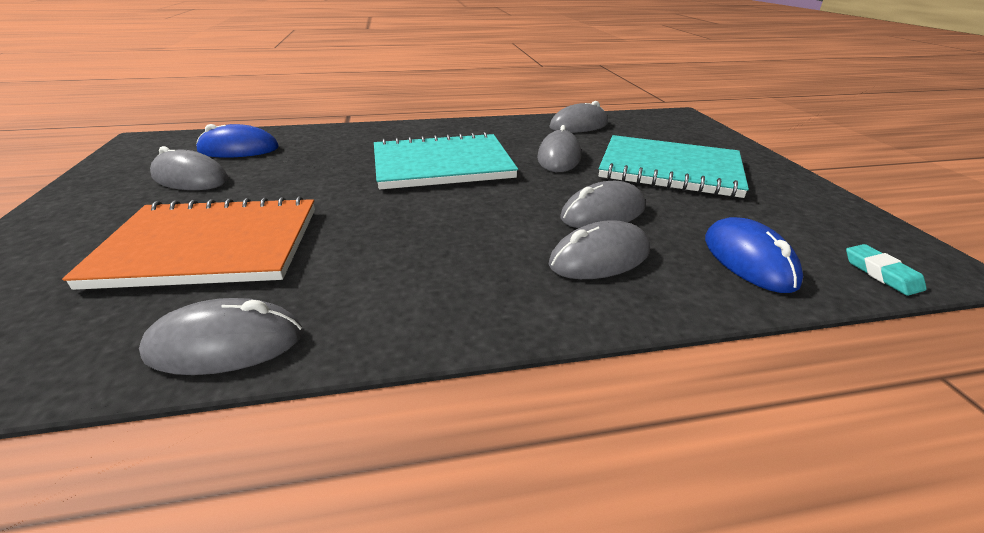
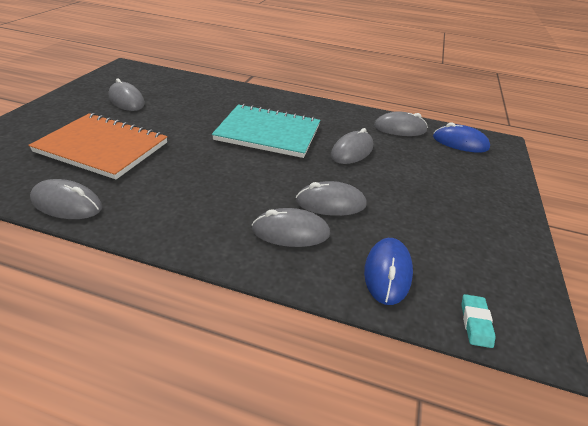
camera: 25 degrees right, 5 degrees up
(239, 149) = (166, 87): blue mouse -> blue mouse (460, 143)
(669, 169) = (424, 187): turquoise notebook -> none

